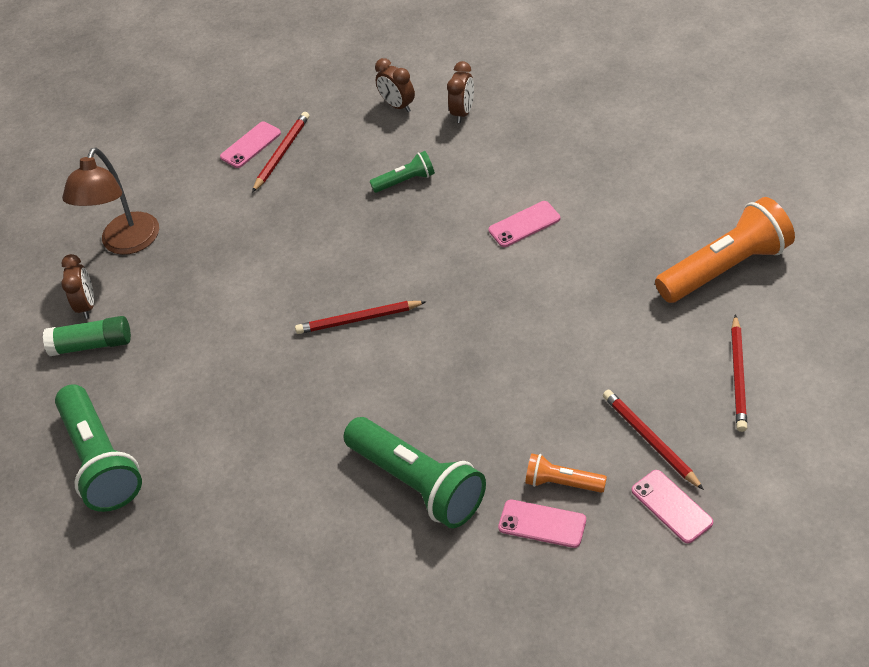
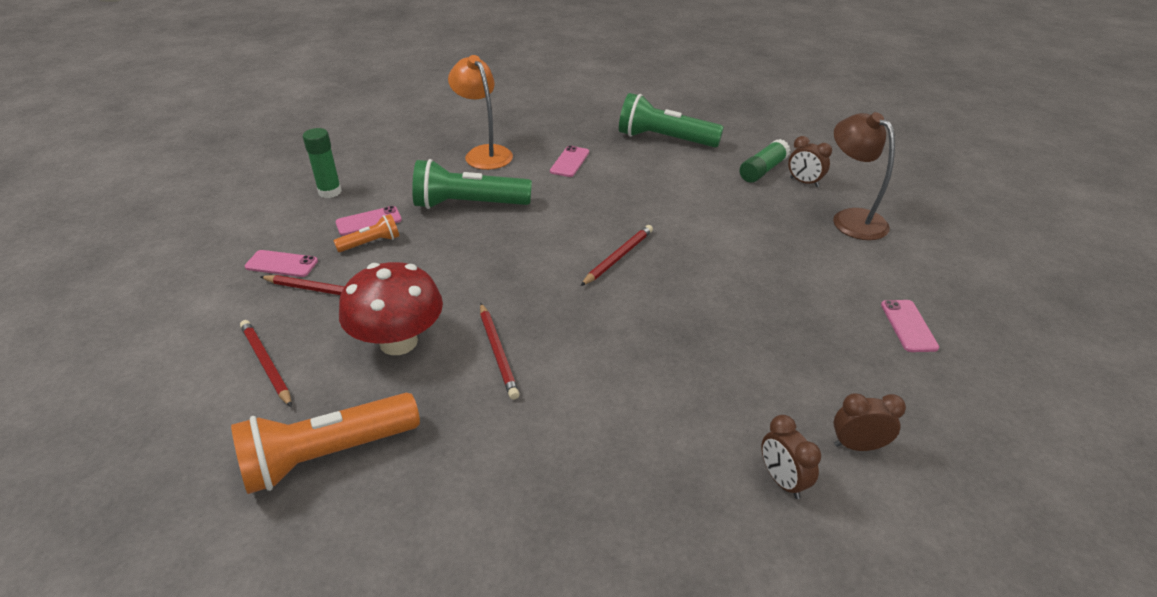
camera: 130 degrees right, 10 degrees down
(282, 153) = (871, 334): red pencil -> red pencil (497, 352)
(313, 578) = (484, 153): none -> orange lamp
(405, 181) = (730, 371): green flashlight -> none
(524, 224) = (571, 391): pink phone -> pink phone (569, 162)
(552, 619) = (330, 192): none -> green glue stick
(616, 337) = (398, 342): none -> red mushroom
(725, 268) = (327, 456): orange flashlight -> orange flashlight turned 45 degrees clockwise

